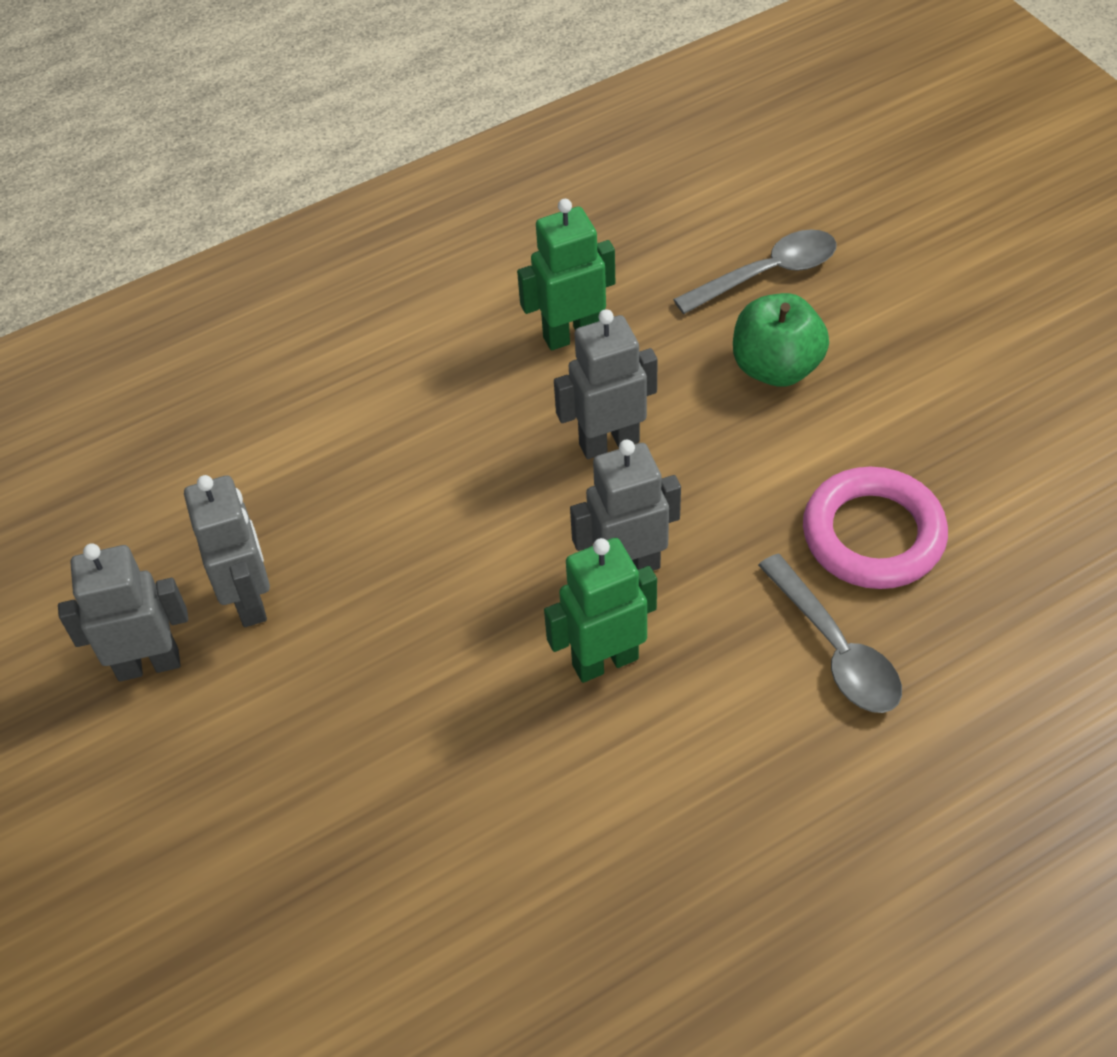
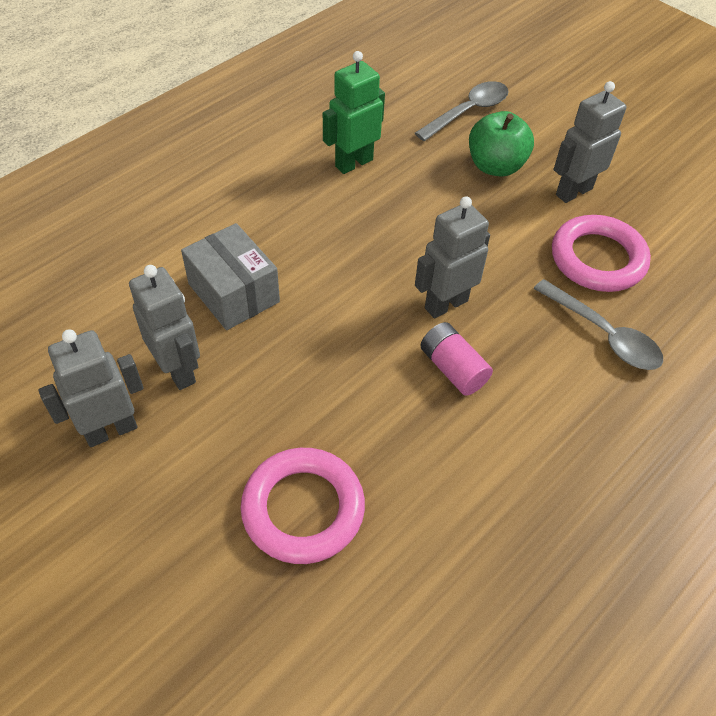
camera: 20 degrees left, 0 degrees up
(349, 505) = (234, 293): none -> grey box
(350, 810) = (303, 509): none -> pink ring
(605, 661) = (453, 369): green robot -> pink battery
(609, 442) = (403, 226): grey robot -> grey robot (573, 191)

